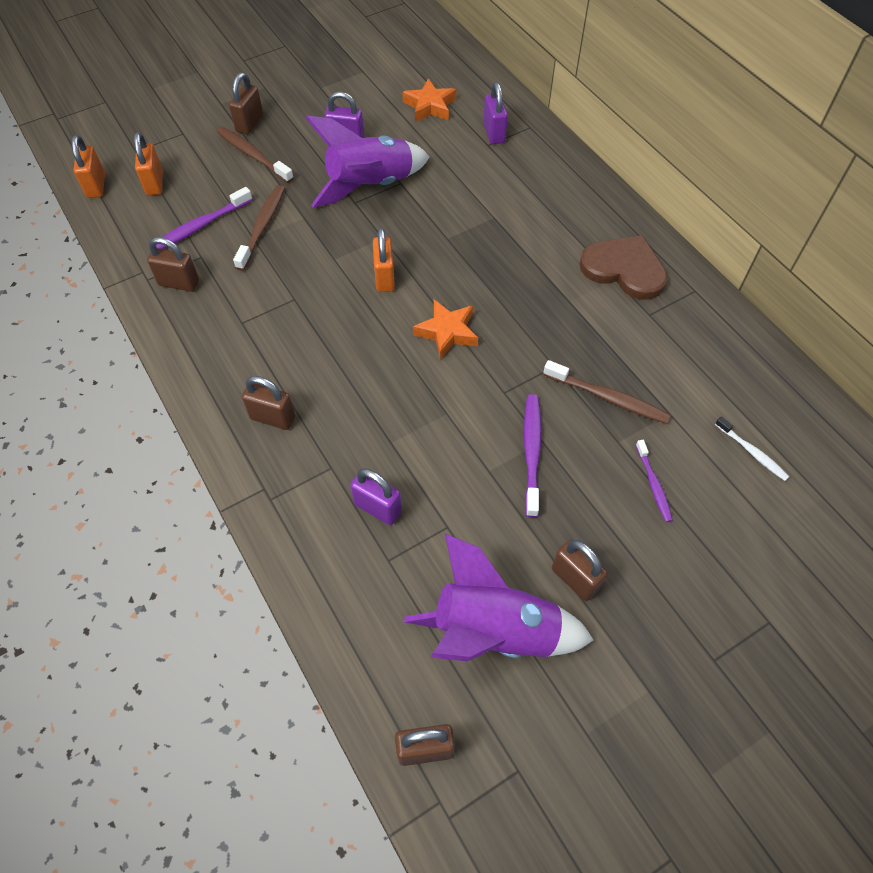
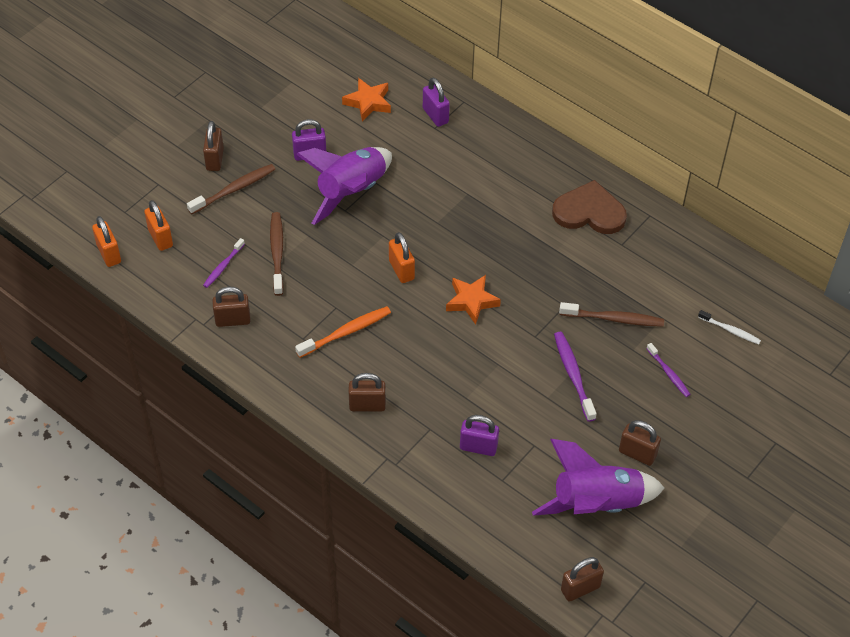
camera: 20 degrees left, 5 degrees down
(200, 226) = (223, 266): purple toothbrush -> purple toothbrush, size x0.63
(253, 155) = (234, 189): brown toothbrush -> brown toothbrush turned 120 degrees clockwise
(291, 328) = (346, 332): none -> orange toothbrush

